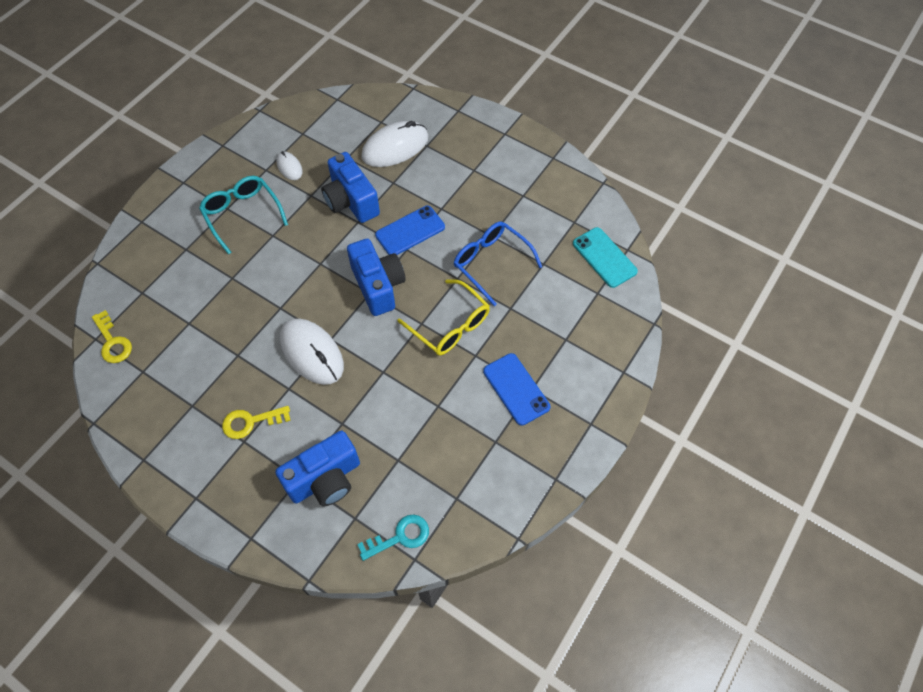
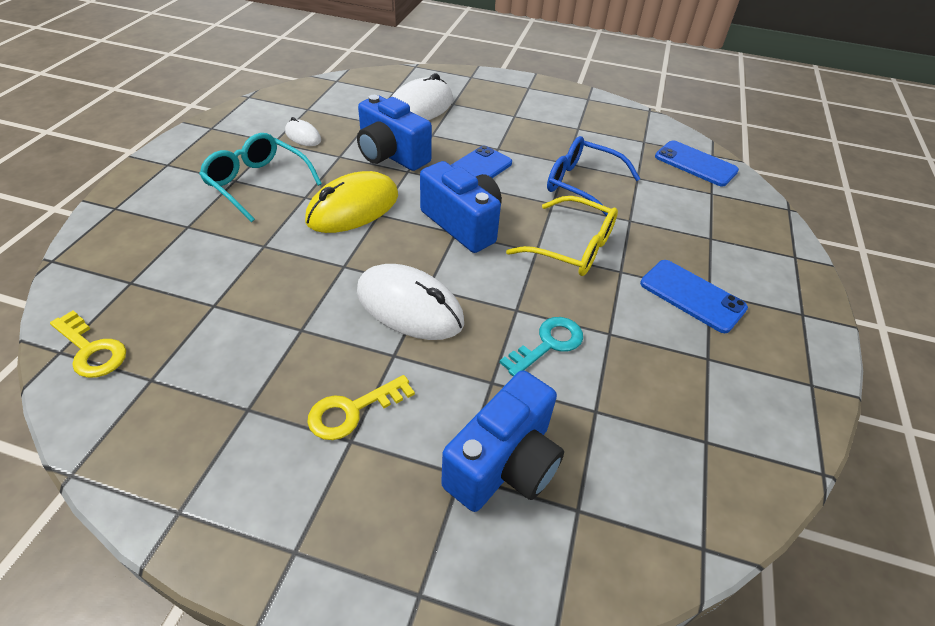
camera: 20 degrees left, 15 degrees down
(303, 254) = (353, 208): none -> yellow mouse
(400, 537) = (662, 519): turquoise key -> turquoise key (548, 344)
(604, 257) = (695, 164): turquoise phone -> blue phone

